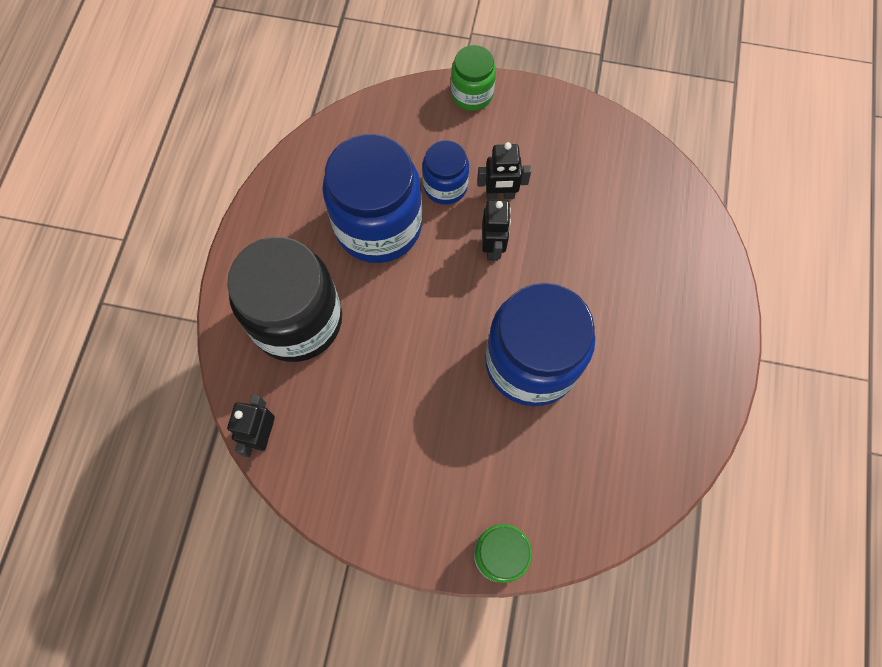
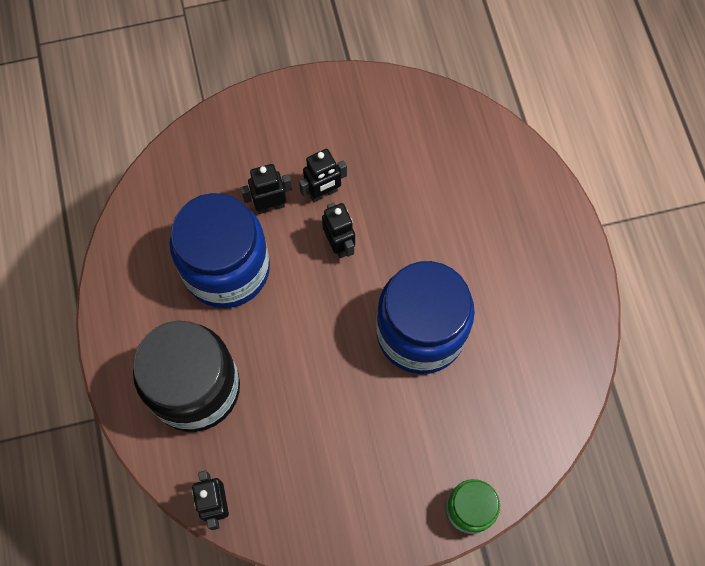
camera: 25 degrees left, 0 degrees up
(445, 186) = (270, 206): blue jar -> black robot
(472, 94) = (253, 108): green jar -> none

